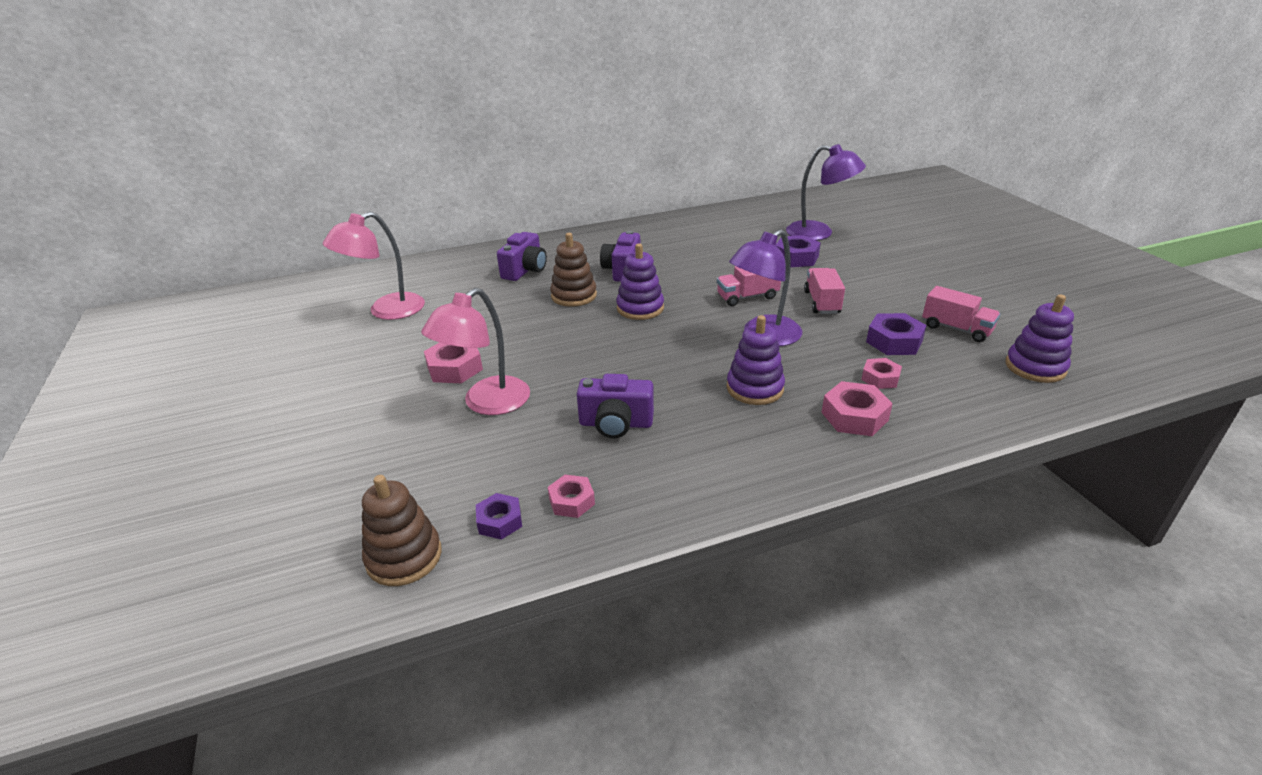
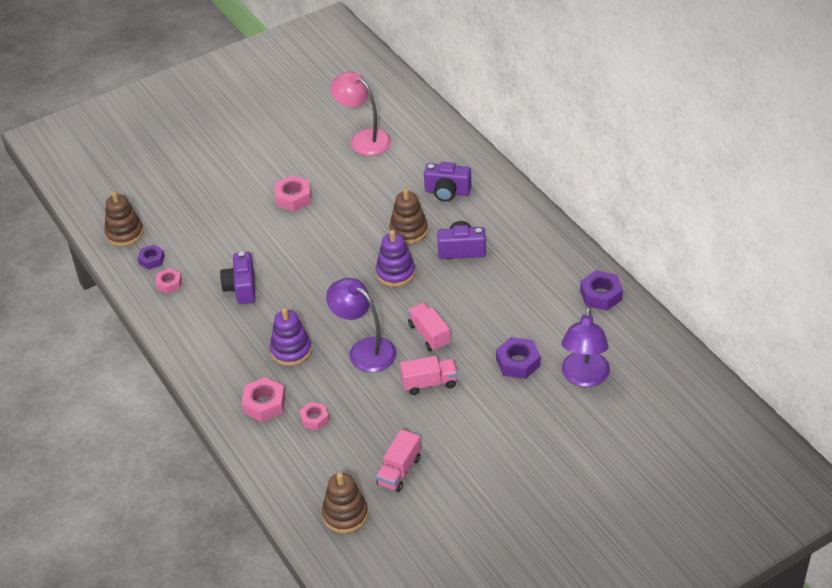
camera: 80 degrees right, 10 degrees up
(487, 403) = (255, 224): pink lamp -> none
(894, 341) = (370, 429): purple nut -> purple nut (601, 295)
(1035, 367) = (345, 515): purple stacking toy -> brown stacking toy

